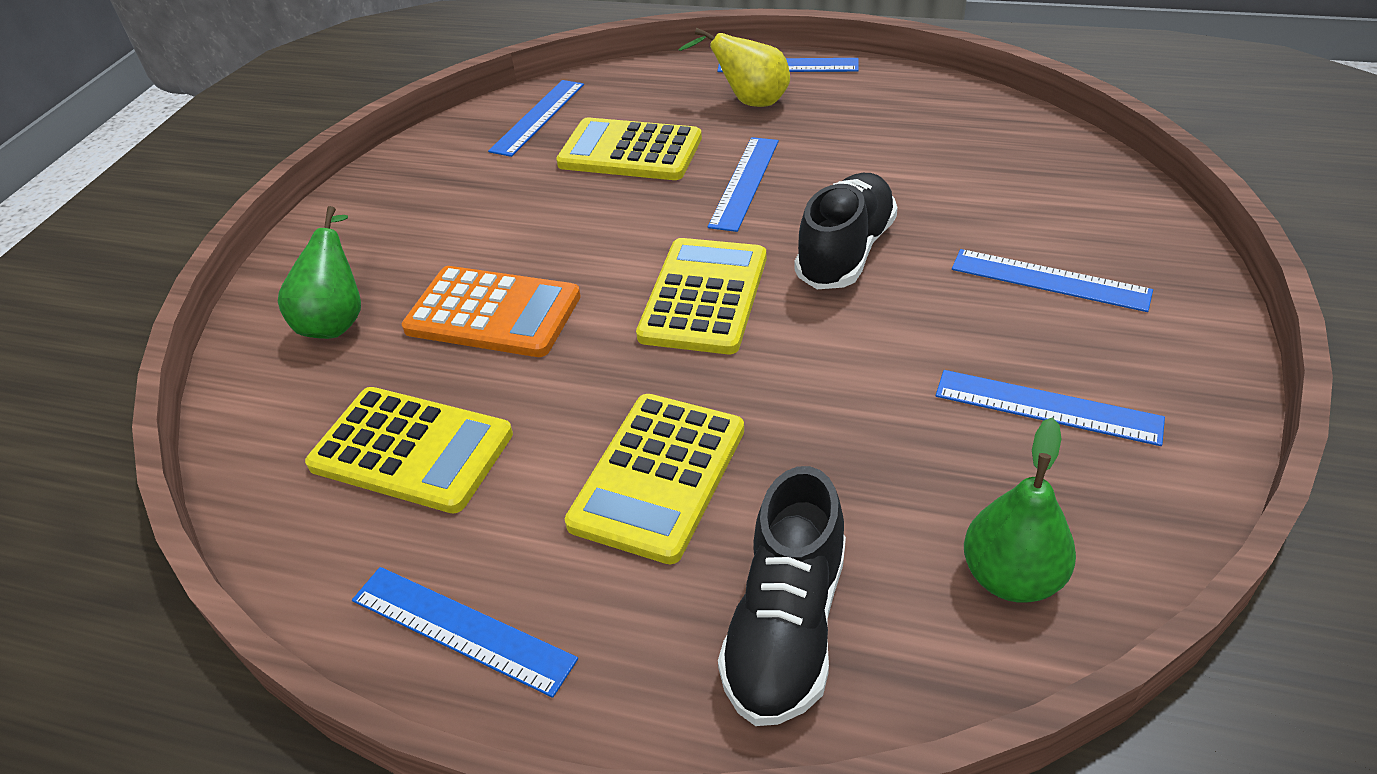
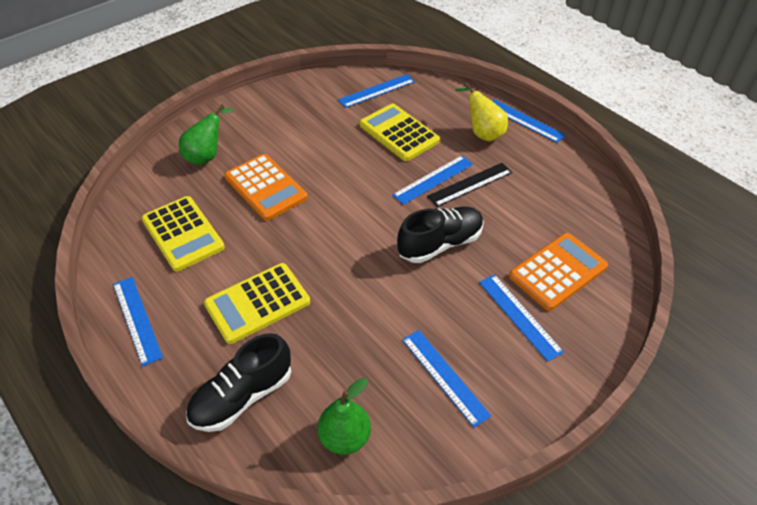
camera: 30 degrees right, 5 degrees up
(704, 297) = (356, 230): yellow calculator -> none
(801, 165) = (470, 184): none -> black ruler
(1032, 206) = (558, 271): none -> orange calculator

